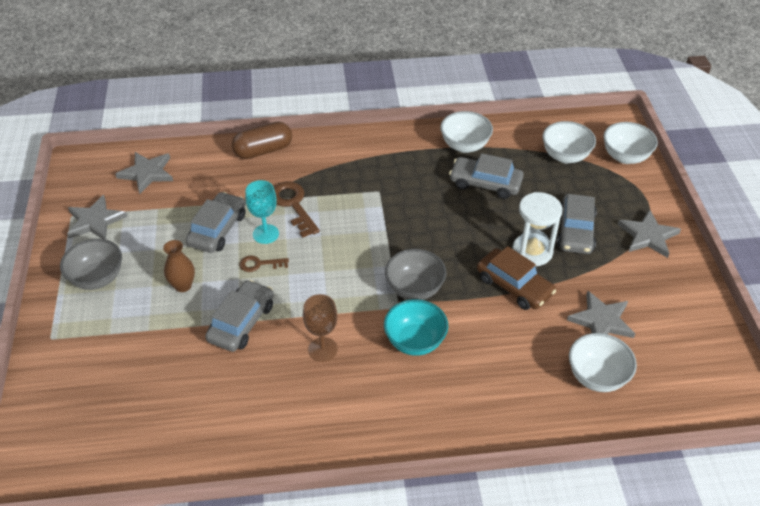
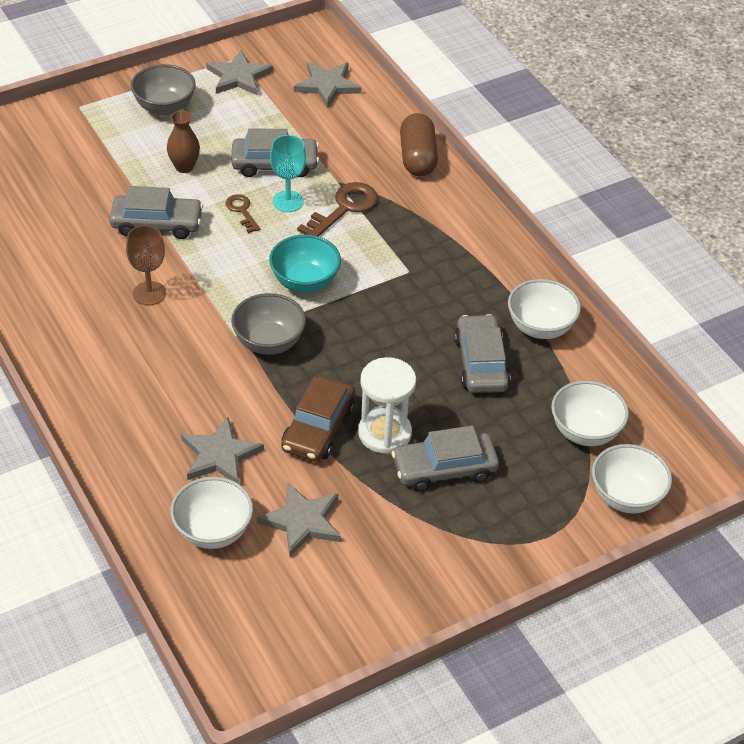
camera: 65 degrees right, 0 degrees up
(263, 150) = (417, 158): brown capsule -> brown capsule turned 45 degrees clockwise
(415, 341) = (192, 362): turquoise bowl -> turquoise bowl (304, 282)
(648, 236) = (478, 546): grey star -> grey star (220, 455)

